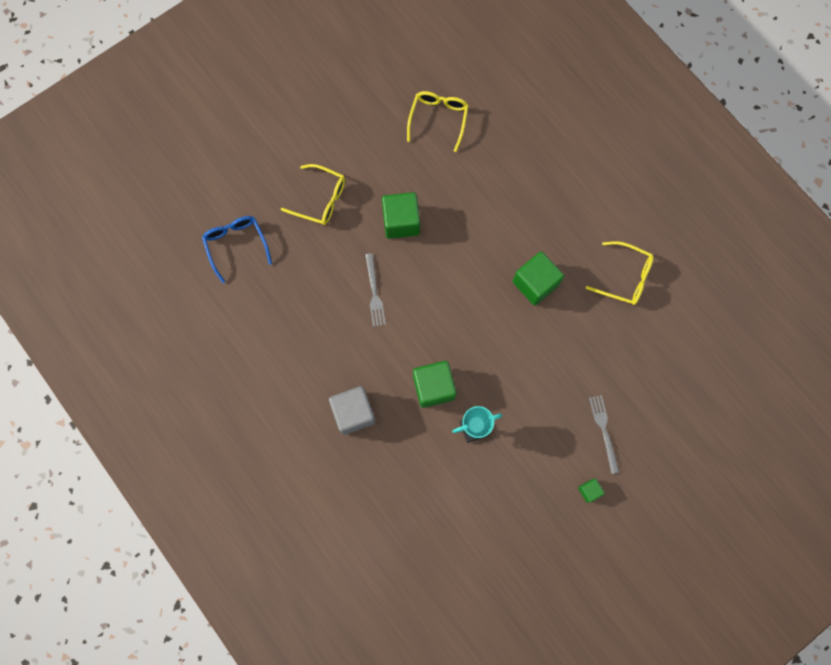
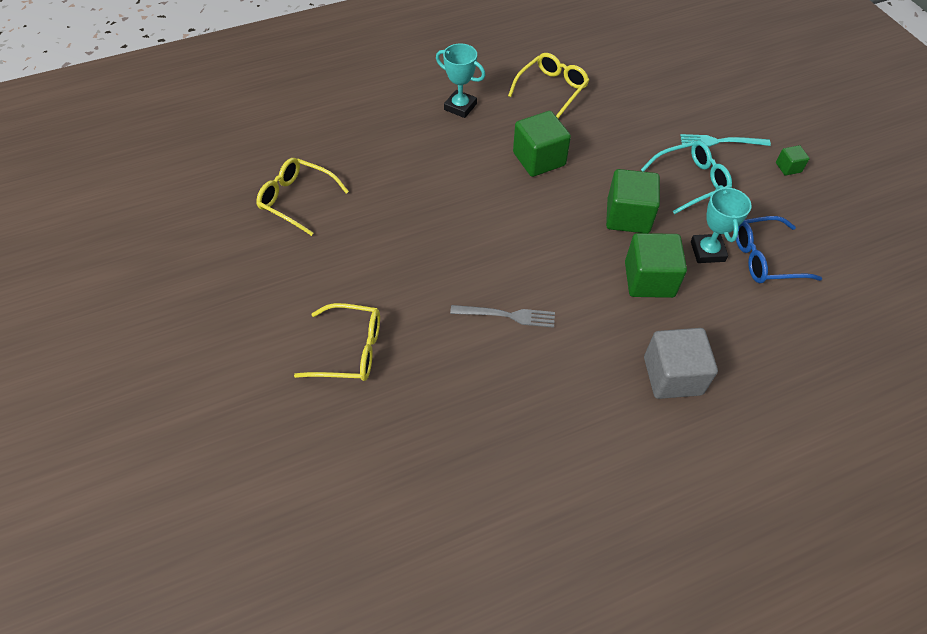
camera: 75 degrees left, 20 degrees down
(236, 245) = (379, 479): blue glasses -> blue glasses (765, 258)
(320, 199) = (350, 350): yellow glasses -> yellow glasses turned 60 degrees clockwise
(401, 222) = (418, 265): green cube -> green cube (628, 216)
(547, 409) = (690, 181): none -> turquoise glasses
(577, 207) = (460, 107): none -> turquoise trophy
(604, 431) = (721, 141): grey fork -> turquoise fork

